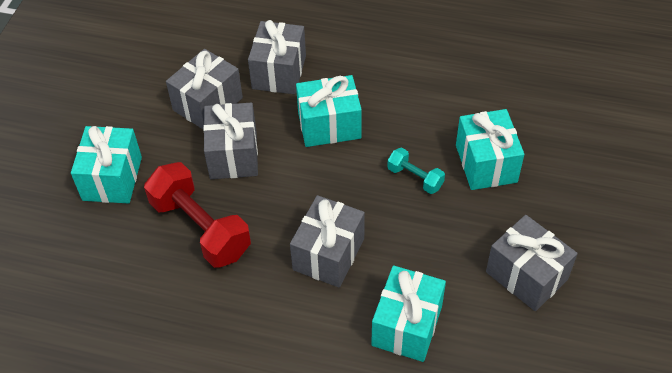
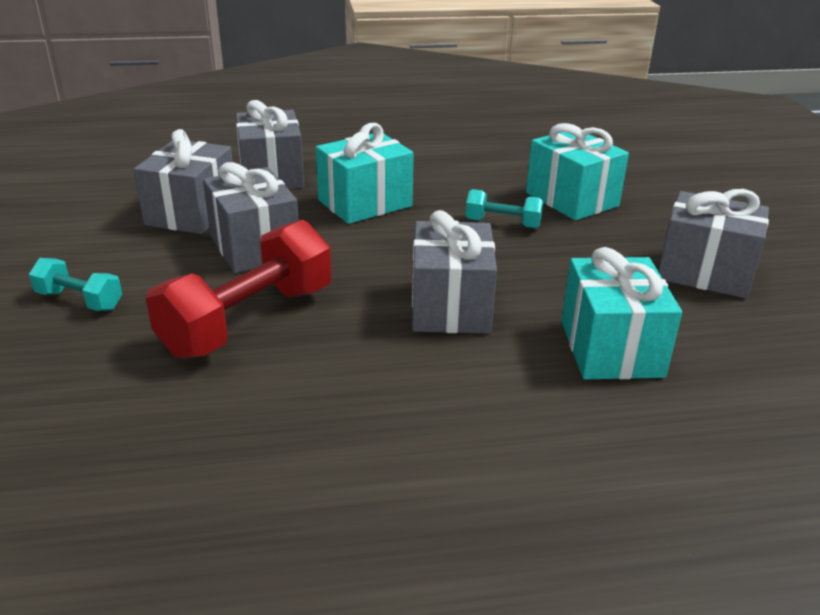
camera: 25 degrees left, 20 degrees down
(112, 178) = (79, 300): turquoise gift -> turquoise dumbbell
(200, 228) = (248, 321): red dumbbell -> red dumbbell turned 75 degrees counterclockwise

